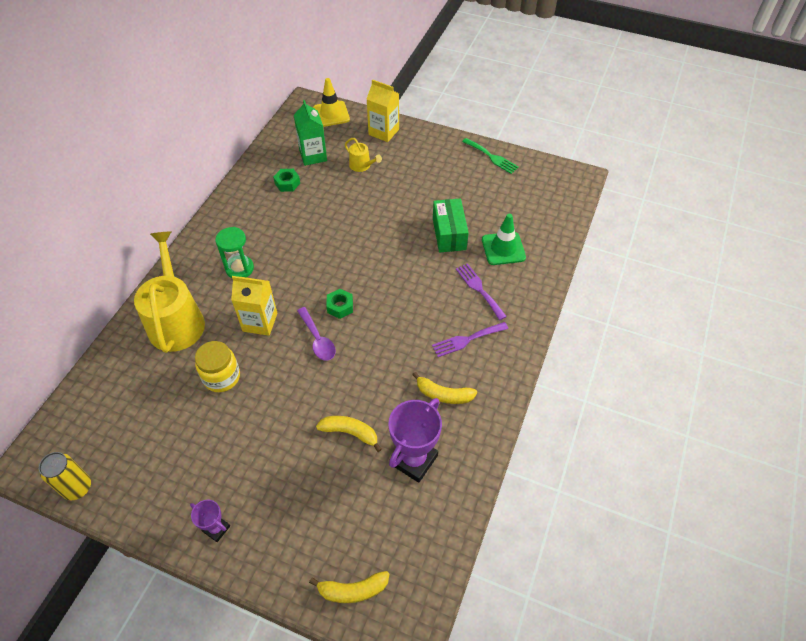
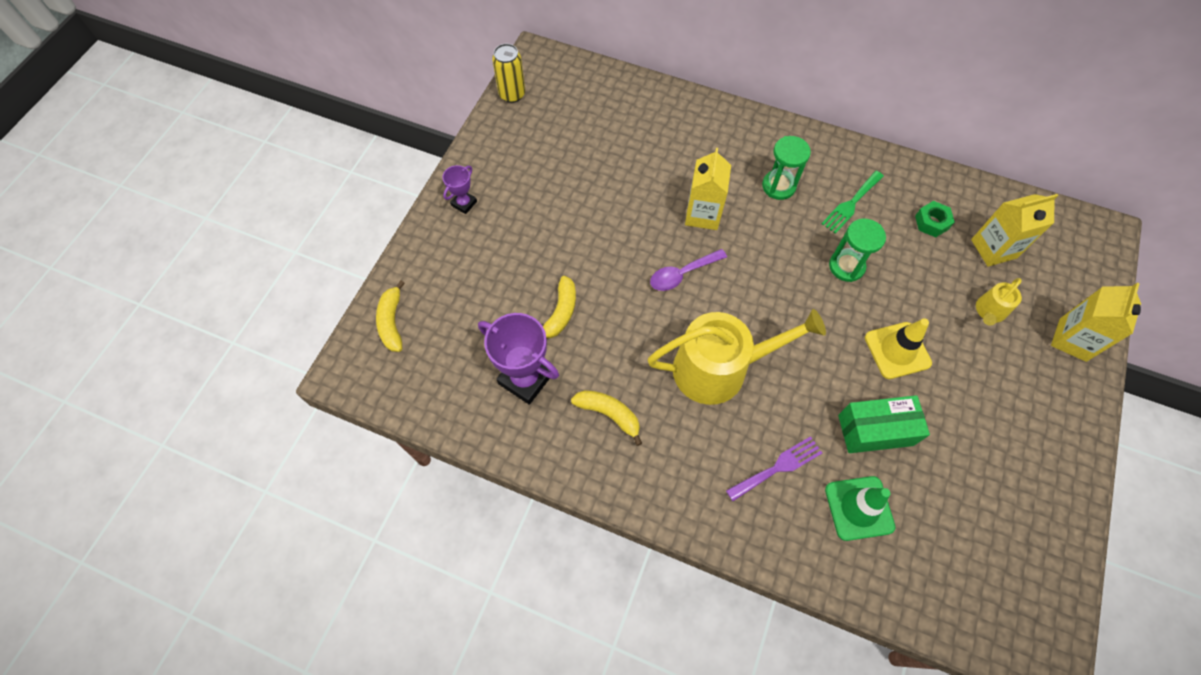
camera: 90 degrees right, 10 degrees up
(176, 320) = (699, 137): yellow watering can -> yellow watering can (719, 368)
(221, 377) = (629, 187): yellow jar -> none
(313, 156) = (993, 249): green carton -> yellow carton
(320, 234) = (846, 266): none -> green hourglass
(331, 114) = (1090, 266): yellow traffic cone -> yellow traffic cone (897, 350)
(340, 306) = (732, 295): green nut -> none
(443, 394) = (609, 414): yellow banana -> yellow banana turned 105 degrees clockwise
(467, 340) = (691, 446): purple fork -> none
(491, 157) = (1060, 505): green fork -> green fork (851, 204)

